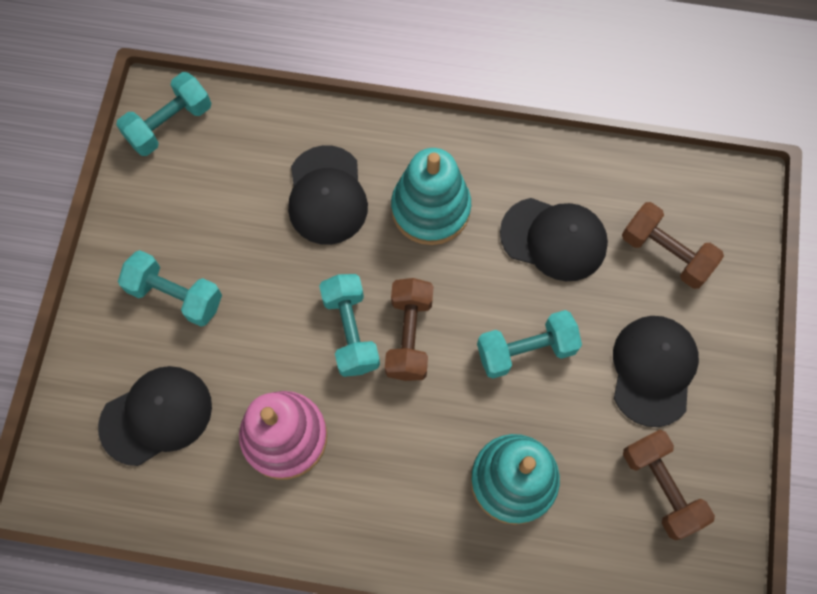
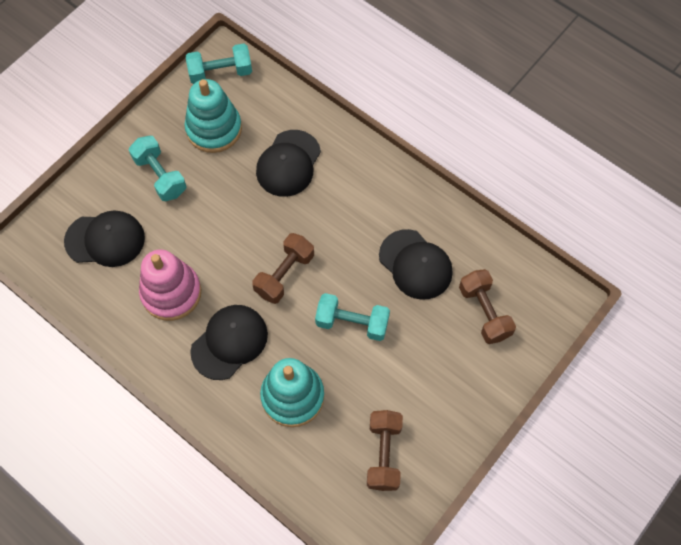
camera: 30 degrees right, 5 degrees down
(351, 331) = (250, 252): turquoise dumbbell -> none
(430, 209) = (348, 205): turquoise stacking toy -> turquoise stacking toy (214, 129)
(653, 370) = (427, 380): black cap -> black cap (229, 342)

